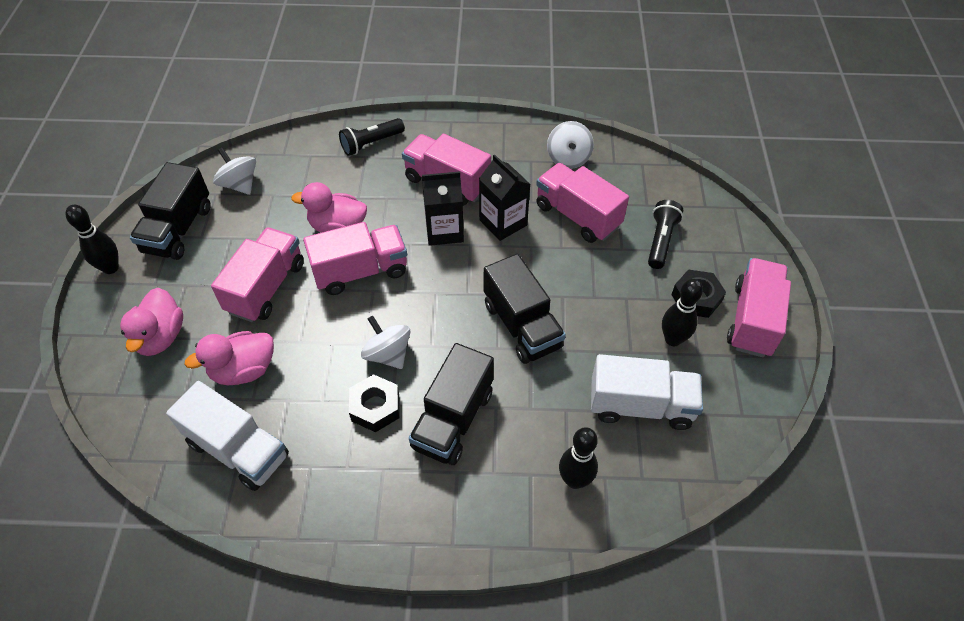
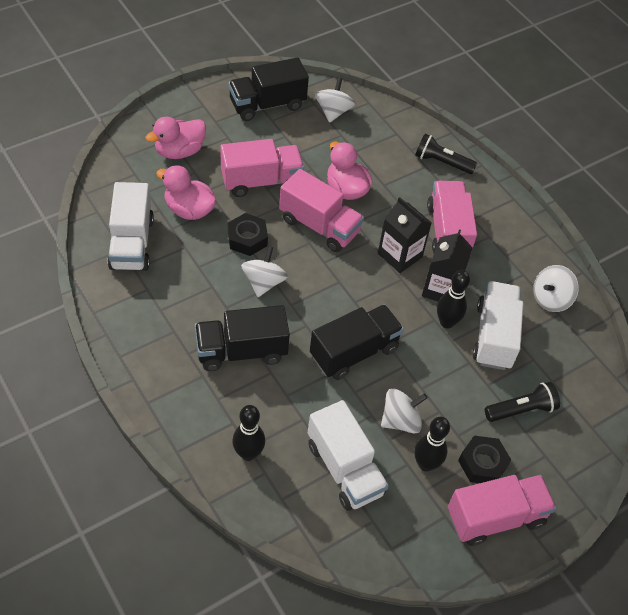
camera: 50 degrees right, 0 degrees up
(111, 268) = (209, 91): black bowling pin -> black bowling pin (446, 322)
(375, 407) = (217, 299): black nut -> black nut (247, 239)
(522, 326) = (354, 352): black truck -> black truck turned 150 degrees counterclockwise
(577, 216) = (494, 336): pink truck -> white truck
(617, 332) = (400, 420): none -> white spinning top

